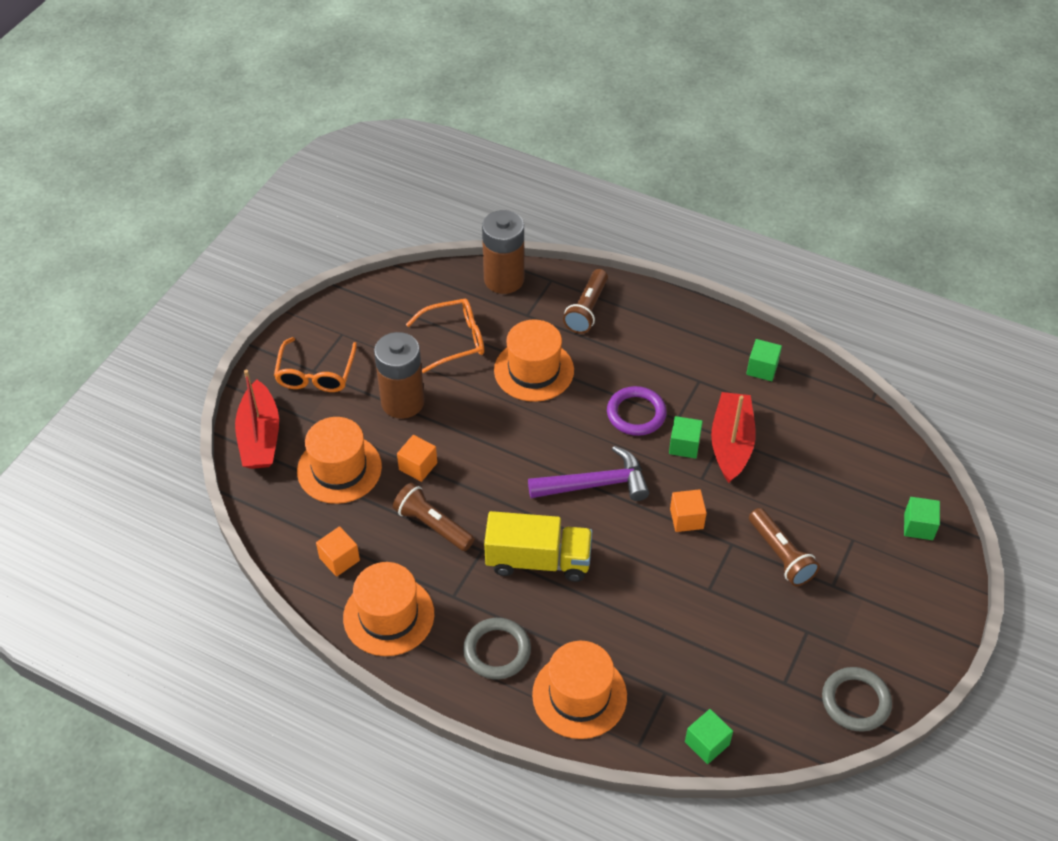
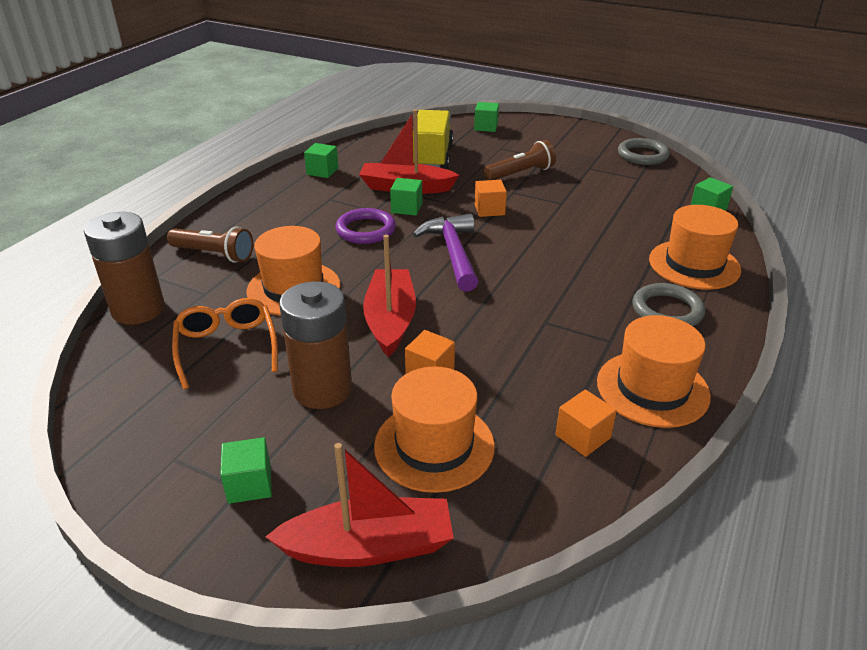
camera: 90 degrees left, 15 degrees down
(316, 374) = (249, 484): orange glasses -> green cube
(432, 525) = (517, 358): brown flashlight -> none
(486, 439) = (390, 320): none -> red boat
(538, 560) = (551, 286): yellow truck -> yellow truck (432, 156)

